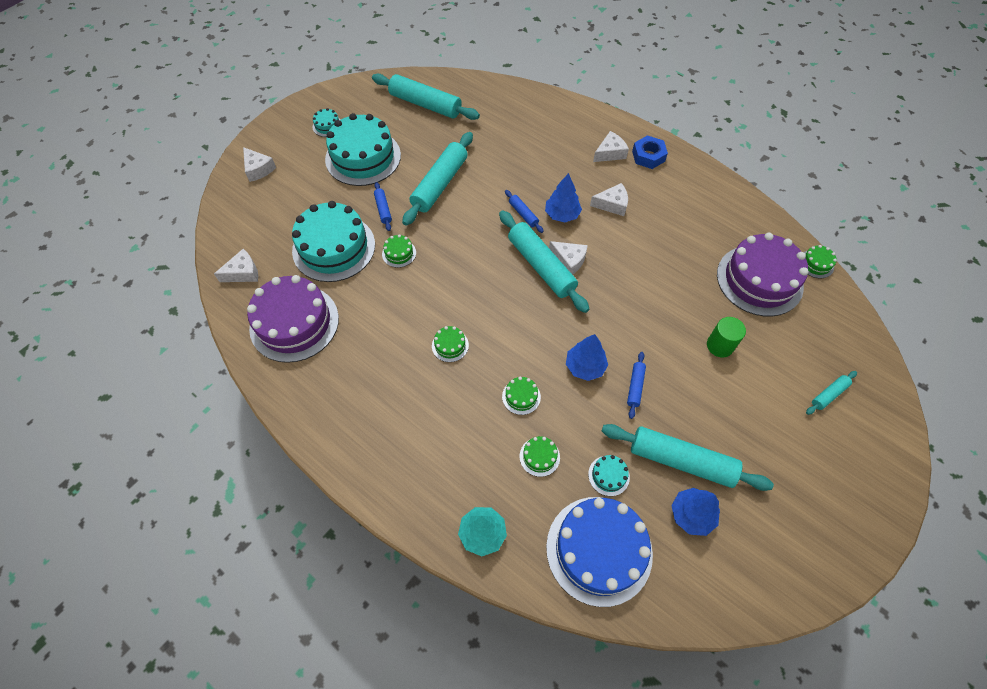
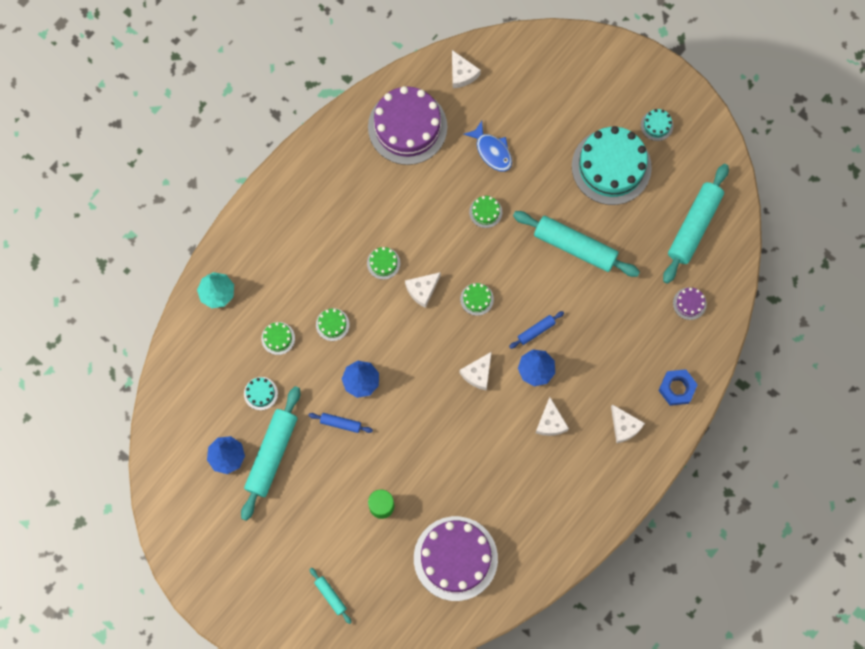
camera: 90 degrees right, 15 degrees up
(258, 169) = (592, 65): white cheese -> white cheese (422, 290)
(334, 247) = (492, 151): turquoise cake -> blue fish
(383, 209) = (540, 193): blue rolling pin -> none
(495, 109) = (689, 303): none -> purple cake
(541, 266) = (471, 346): turquoise rolling pin -> none
(599, 550) = (202, 381): blue cake -> none
(648, 156) = (621, 468): blue nut -> blue nut (677, 388)
(816, 264) = (475, 620): green cake -> green cake (477, 299)

